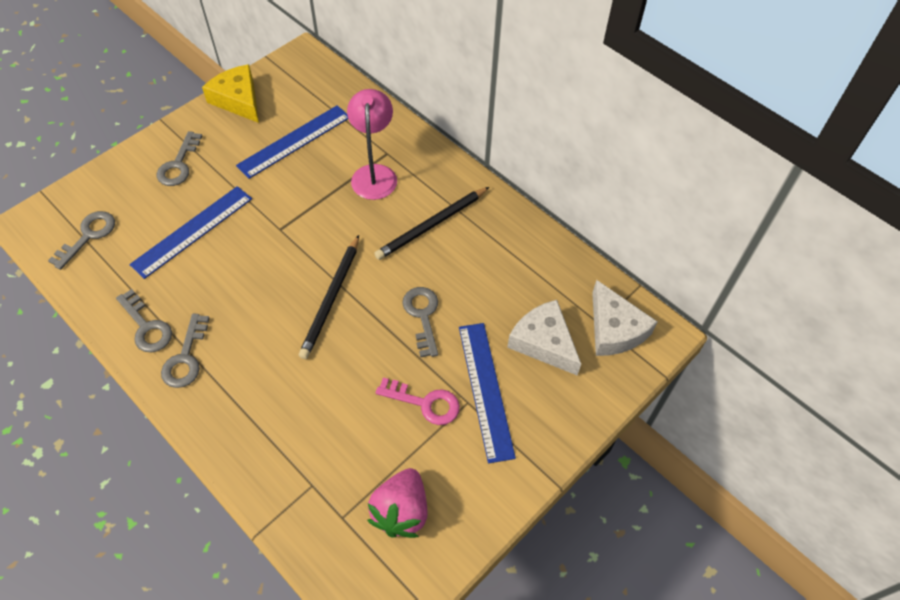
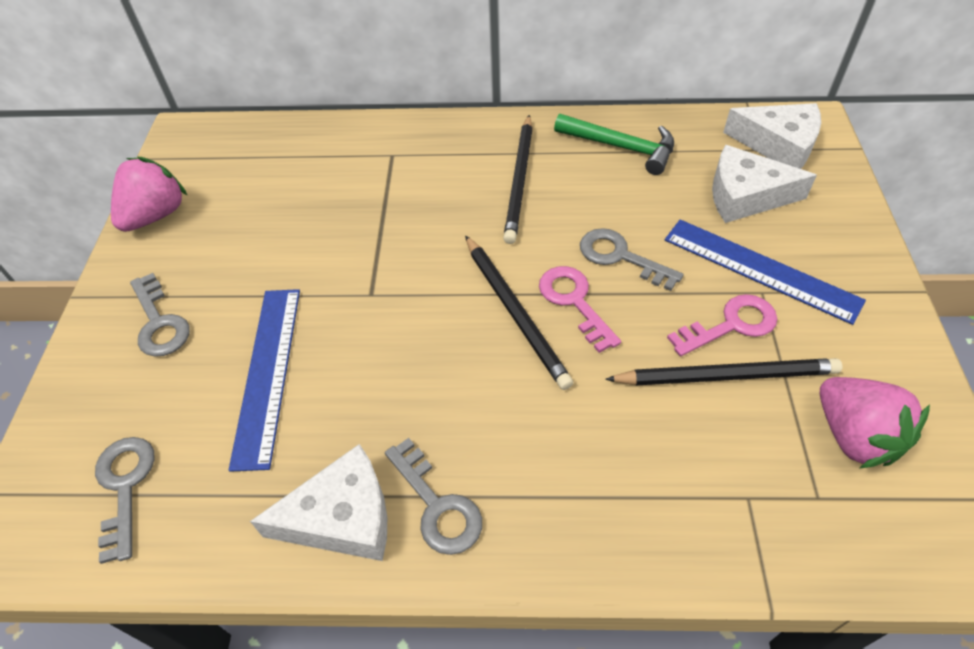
camera: 40 degrees left, 5 degrees down
(146, 327) = (342, 517): grey key -> white cheese
(238, 100) = (156, 215): yellow cheese -> pink strawberry
(294, 141) = (277, 208): blue ruler -> none
(366, 319) = (574, 302): none -> pink key
(374, 174) = (404, 179): pink lamp -> none
(384, 424) = (725, 376): none -> black pencil
(516, 251) = (621, 147): none -> green hammer

